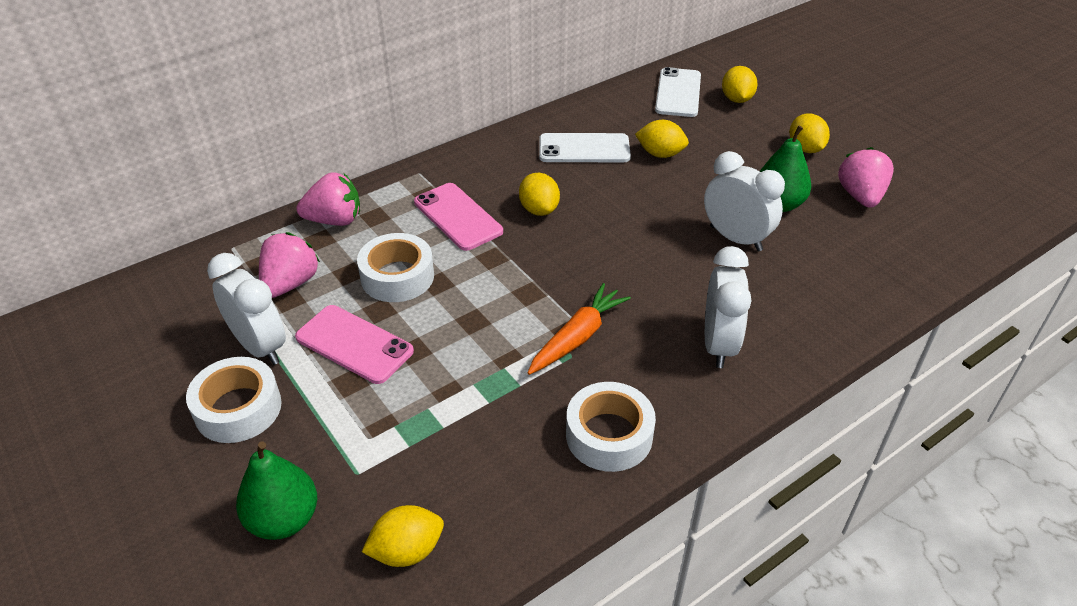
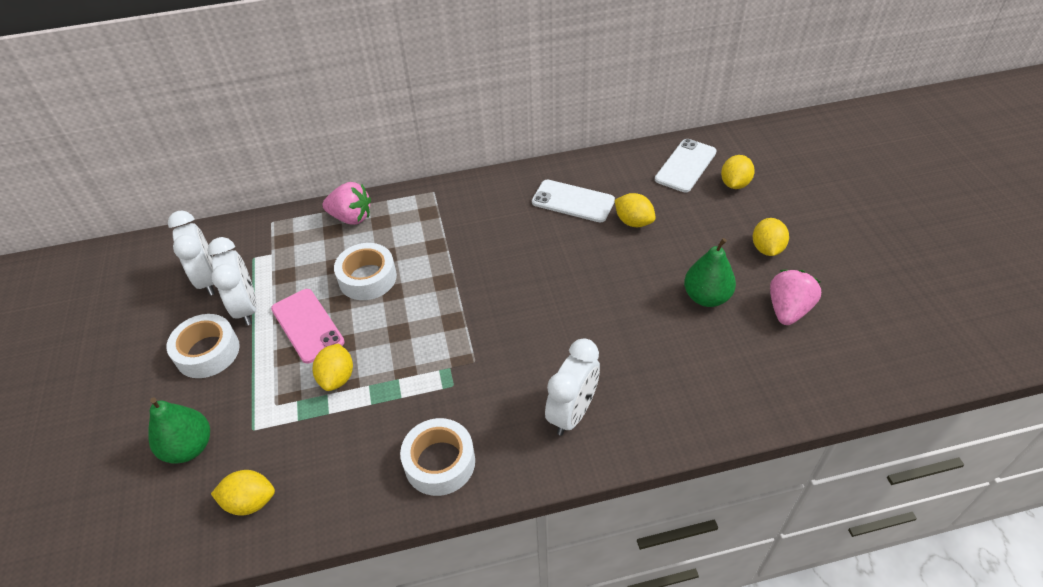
camera: 25 degrees right, 5 degrees up
(290, 284) = (293, 262): pink strawberry -> none
(457, 217) = (439, 238): pink phone -> none
(539, 209) = (504, 248): yellow lemon -> yellow lemon (337, 378)
(577, 337) = (466, 370): orange carrot -> none
(736, 238) = (648, 319): white clock -> white clock (209, 279)

